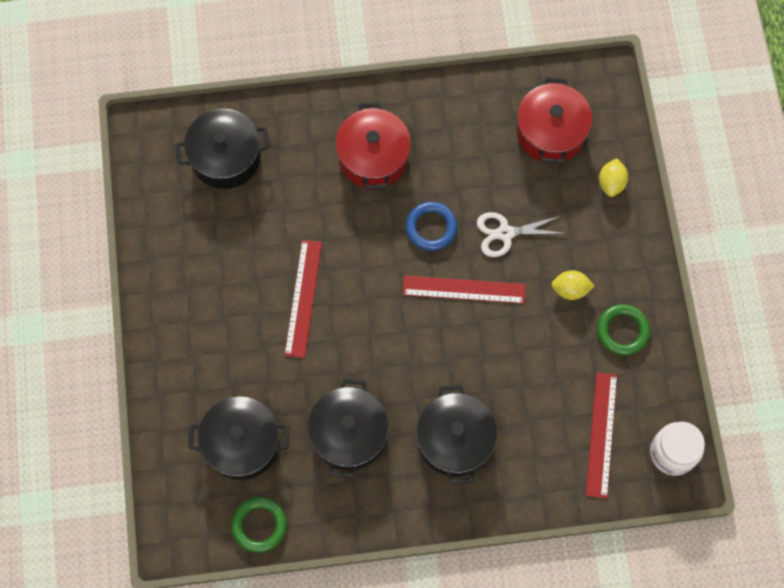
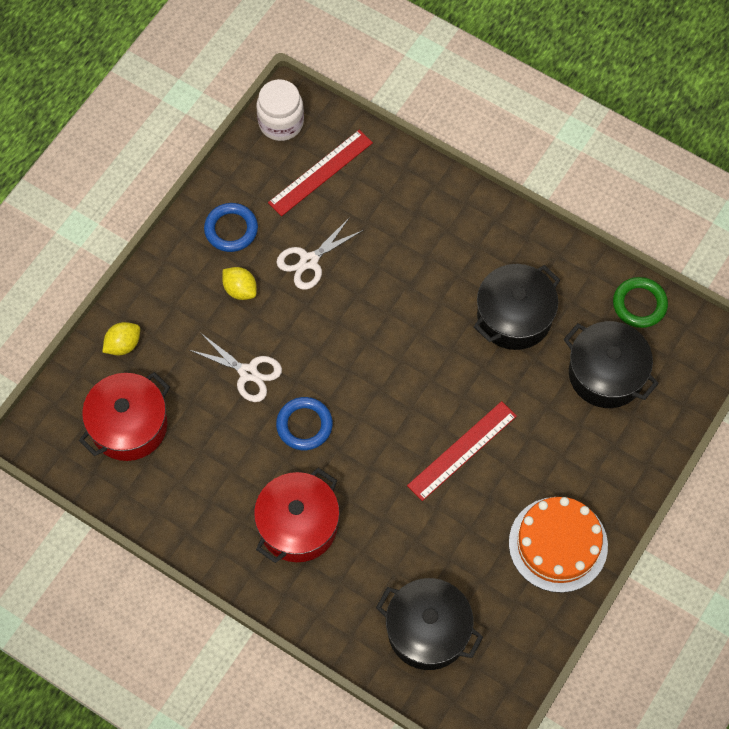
camera: 140 degrees left, 5 degrees down
(181, 284) = (558, 544): none -> orange cake
(454, 440) = (435, 251): black pot -> none
(464, 289) = (324, 355): red ruler -> none
(541, 353) = (309, 261): none -> white scissors
(622, 331) = (231, 229): green ring -> blue ring

